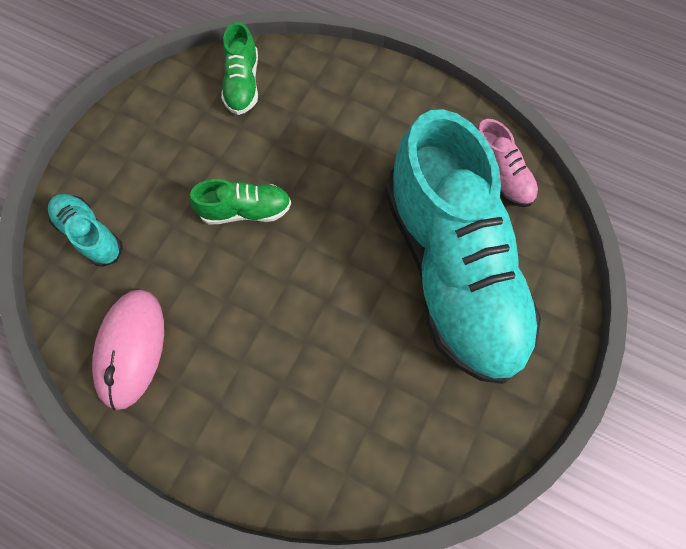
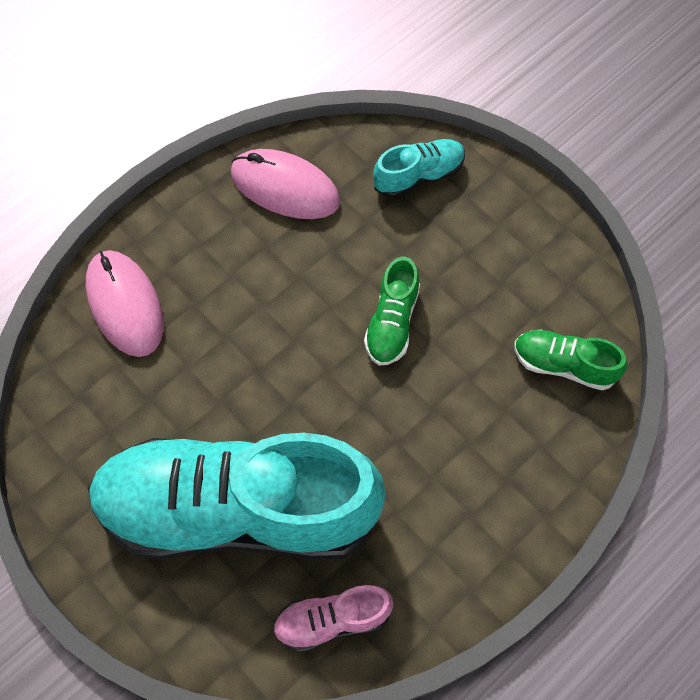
camera: 110 degrees right, 5 degrees down
(305, 450) = (125, 305): none -> pink mouse

